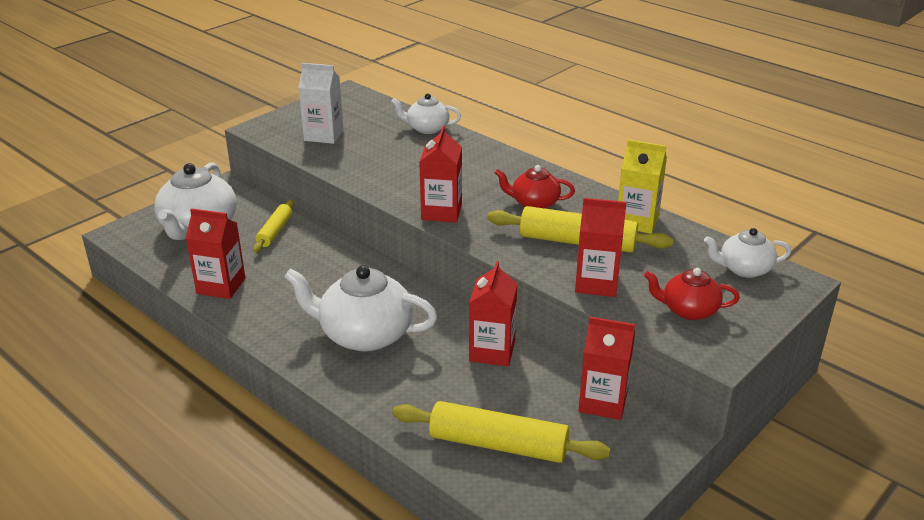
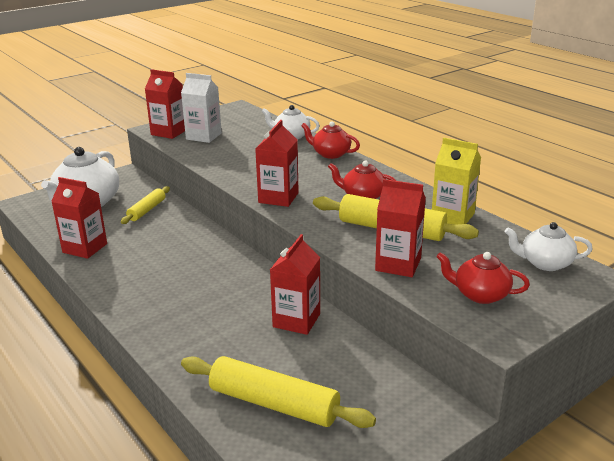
camera: 10 degrees right, 5 degrees down
(364, 334) = (188, 296): white teapot -> none
(480, 150) = (330, 154): none -> red teapot
(603, 402) = (386, 375): red carton -> red carton (169, 132)

